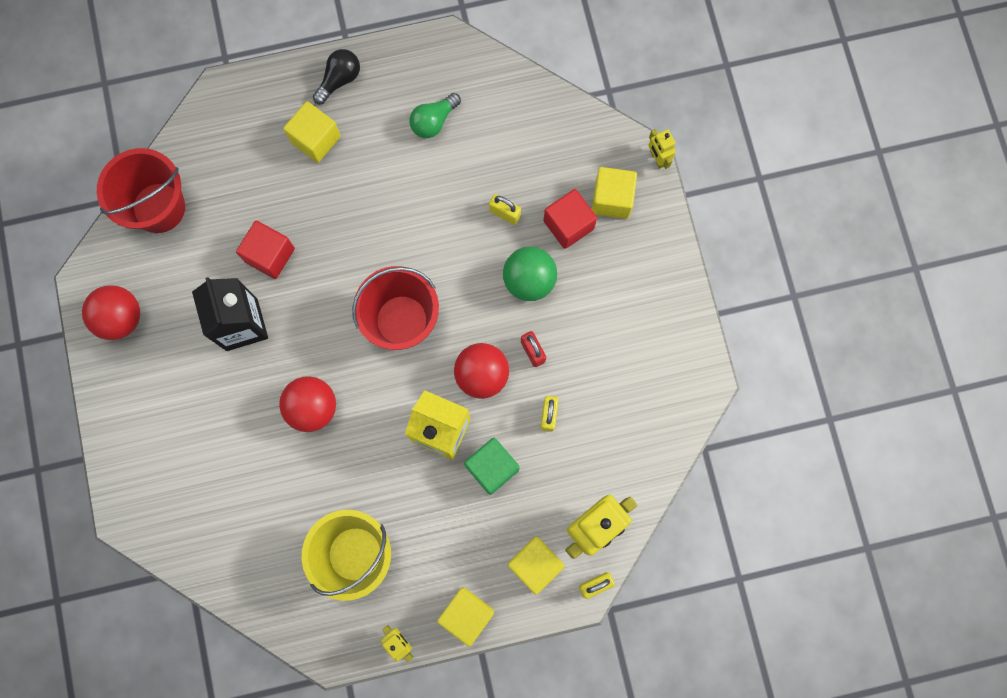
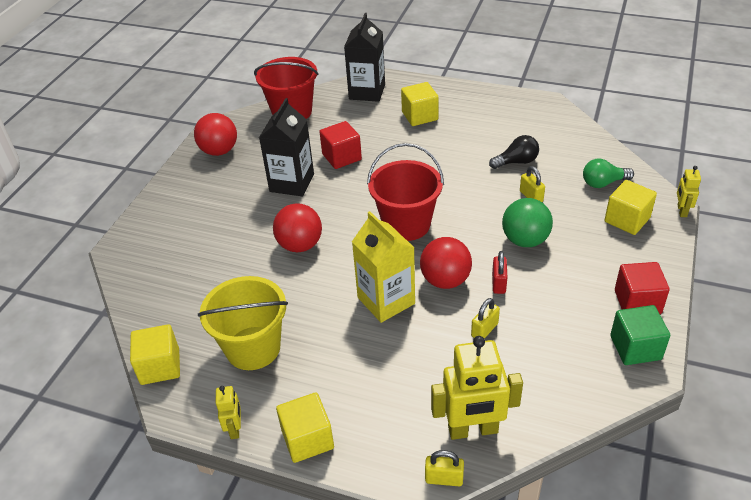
camera: 35 degrees right, 35 degrees down
(226, 125) = (367, 92): none -> black carton
(339, 80) = (458, 96): black light bulb -> black light bulb (516, 162)
(434, 121) = (510, 134): green light bulb -> green light bulb (603, 183)
(492, 468) = (409, 343): green cube -> green cube (635, 347)
(535, 564) = (397, 432): yellow cube -> yellow cube (160, 366)
(568, 225) = (580, 221): red cube -> red cube (637, 302)

